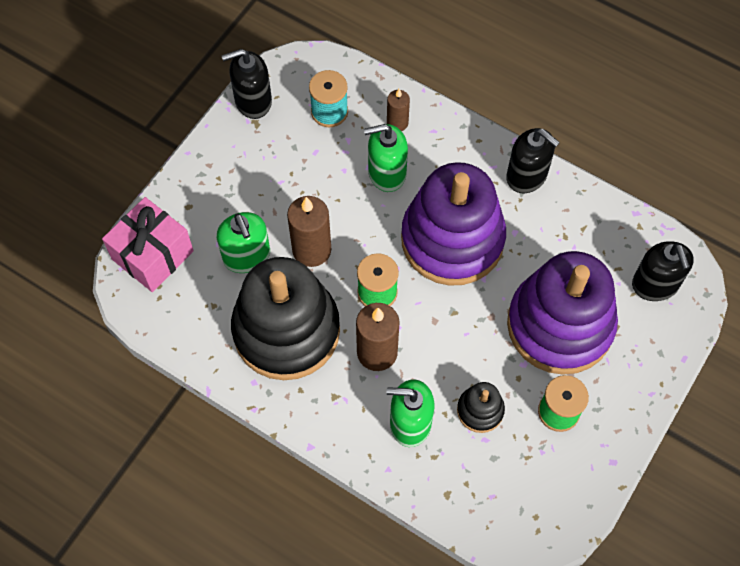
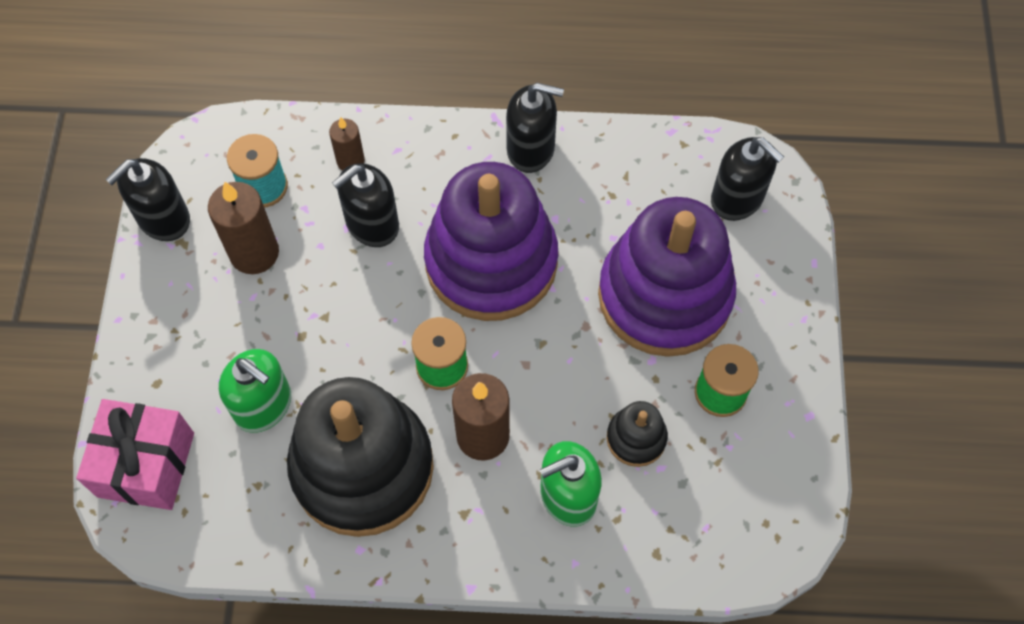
camera: 30 degrees left, 0 degrees up
(311, 250) = (337, 357): brown candle -> brown candle (254, 253)
(386, 173) = (372, 224): green soap dispenser -> black soap dispenser

